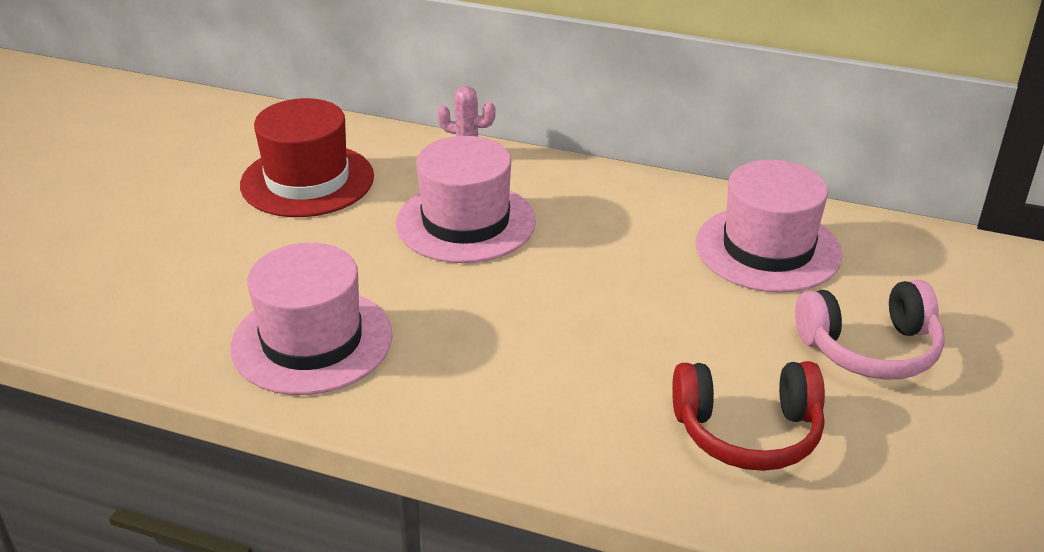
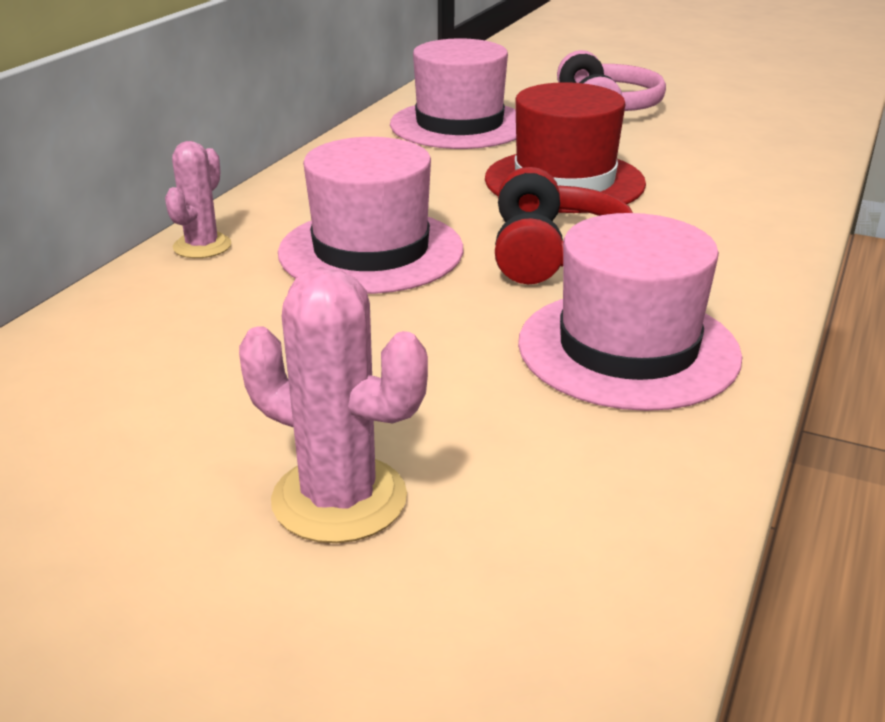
camera: 85 degrees left, 5 degrees down
(170, 237) = (339, 499): none -> pink cactus
(307, 181) = (206, 365): red hat -> red hat (564, 181)
(747, 432) = (722, 153): red headphones -> red headphones (555, 253)

